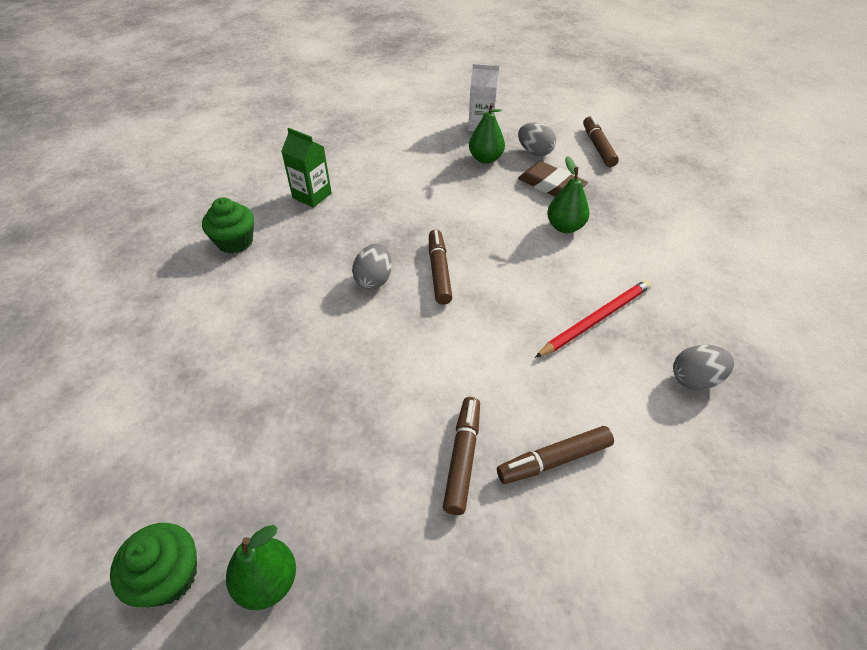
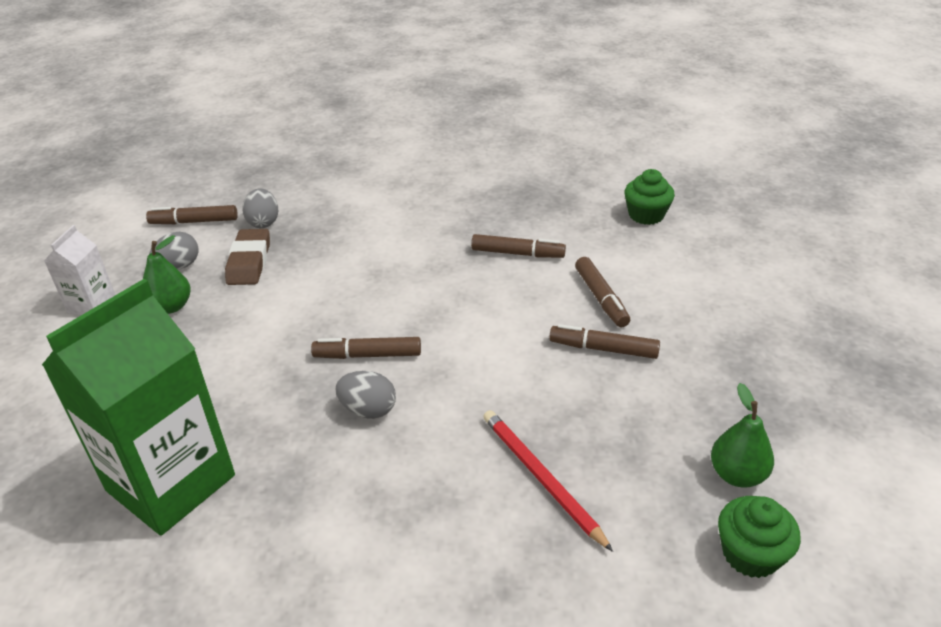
camera: 85 degrees left, 10 degrees down
(235, 241) = (248, 571): green cupcake -> green cupcake (646, 215)
(312, 195) = (171, 483): green carton -> green carton, size x2.11
(551, 186) = (249, 262): brown eraser -> brown eraser turned 45 degrees counterclockwise
(565, 227) = (322, 260): green pear -> none
(596, 319) = (454, 258): red pencil -> red pencil (541, 478)
(621, 374) = (517, 253): none -> brown marker
(695, 379) = (523, 219): grey egg -> grey egg (263, 222)

